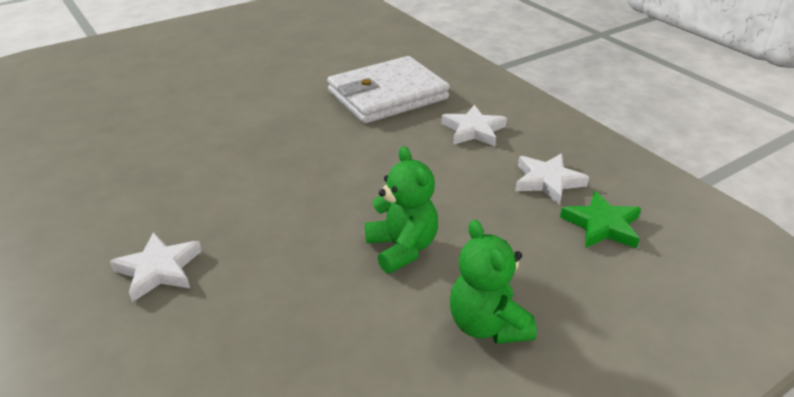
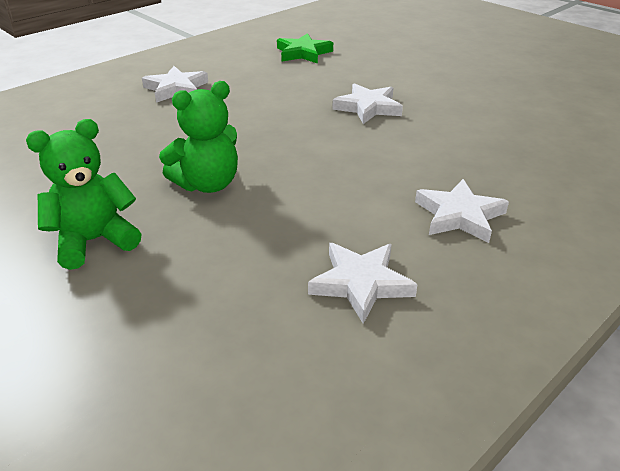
camera: 80 degrees right, 0 degrees up
(290, 141) = (368, 107): none -> white star
(387, 95) = (503, 147): white wallet -> none
(602, 225) = (269, 335): green star -> green star (303, 53)

